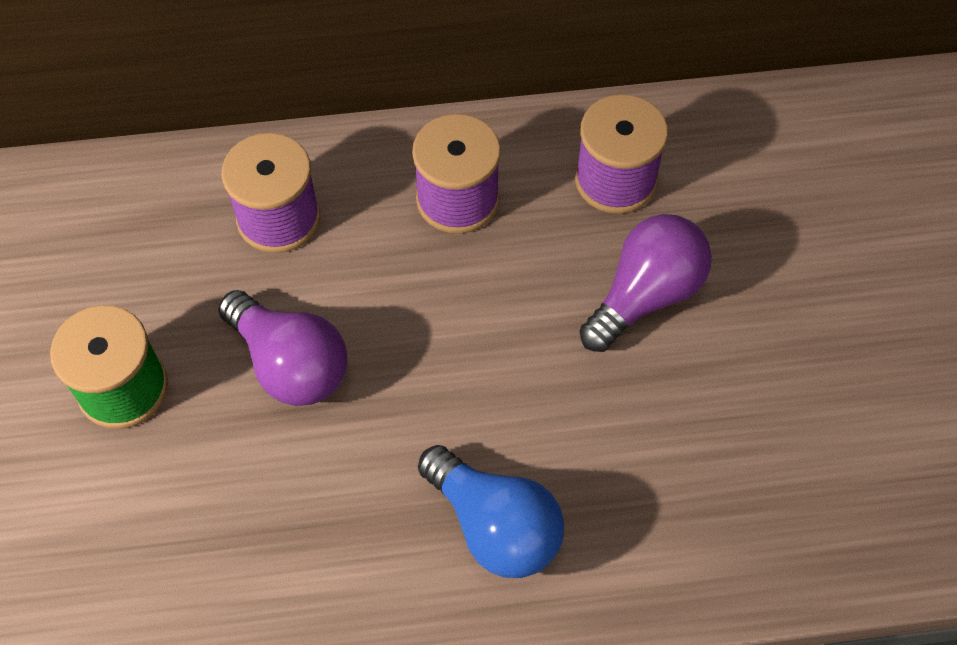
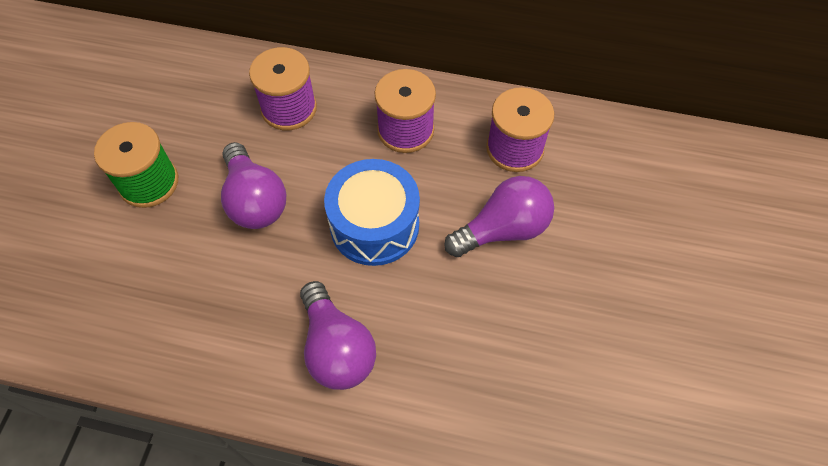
camera: 20 degrees right, 0 degrees up
(473, 345) = (374, 225): none -> blue drum
(495, 526) = (336, 348): blue light bulb -> purple light bulb

